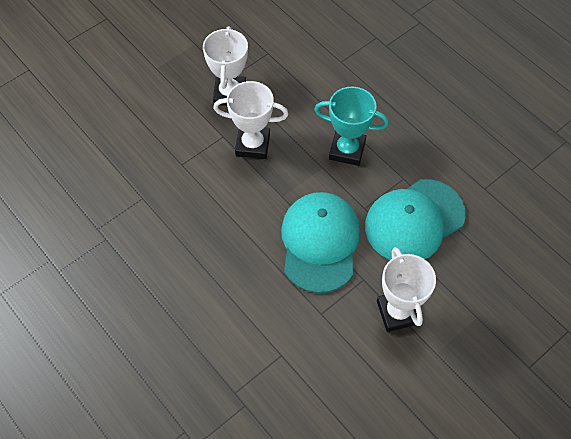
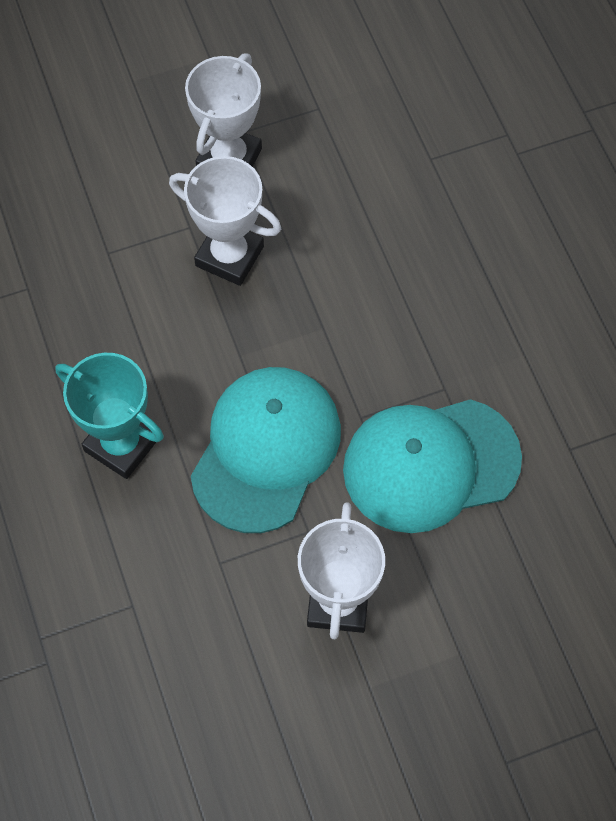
camera: 20 degrees right, 5 degrees up
(347, 150) = (374, 312): turquoise trophy -> turquoise trophy (121, 444)

